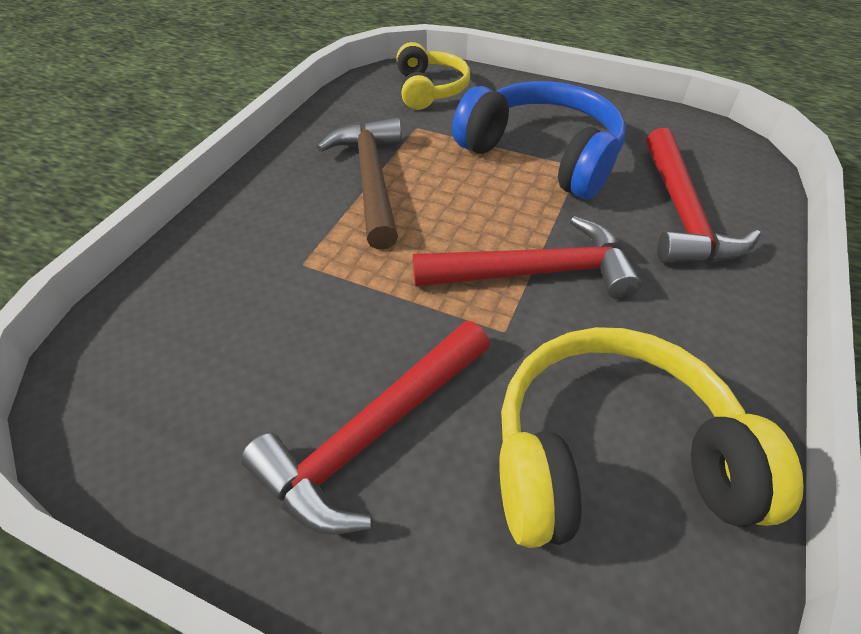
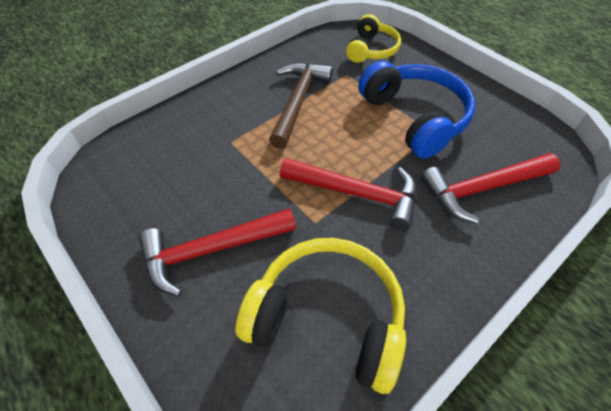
camera: 25 degrees right, 5 degrees up
(681, 213) = (482, 188): red hammer -> red hammer turned 45 degrees clockwise

